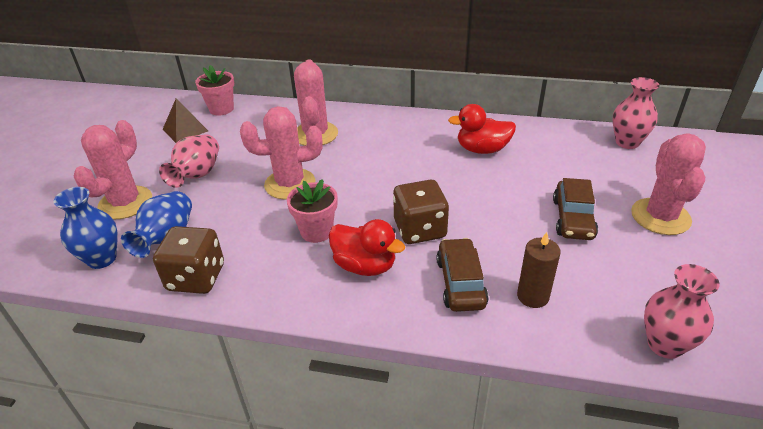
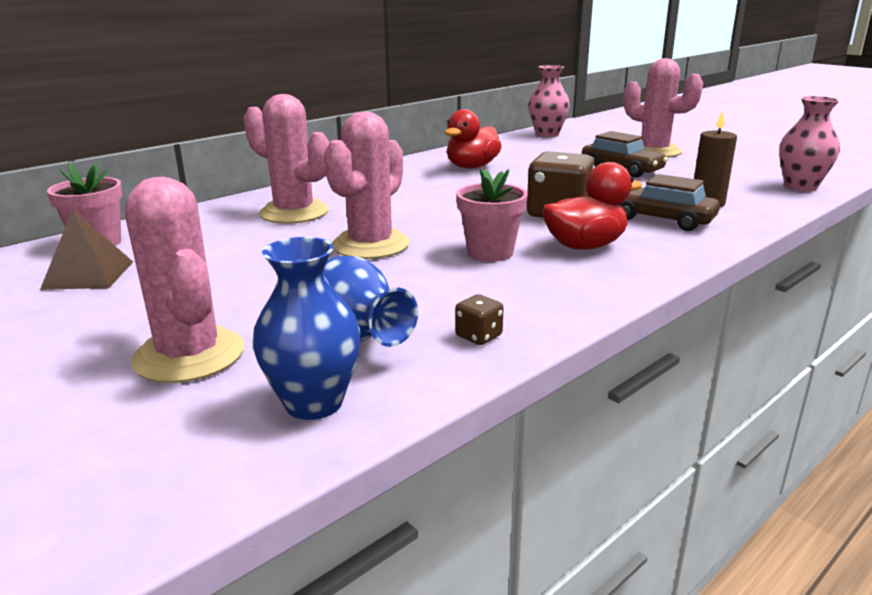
camera: 55 degrees left, 15 degrees down
(196, 277) = (478, 336): brown dice -> brown dice, size x0.44
(197, 175) = (232, 290): pink vase -> none

